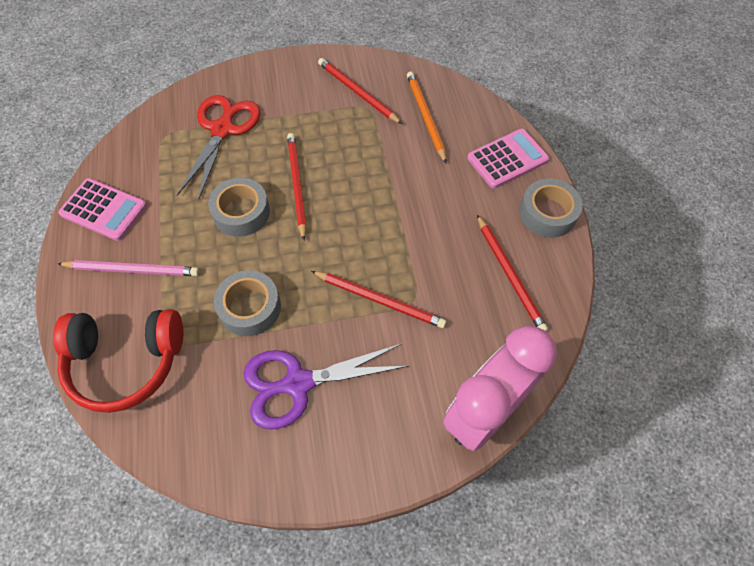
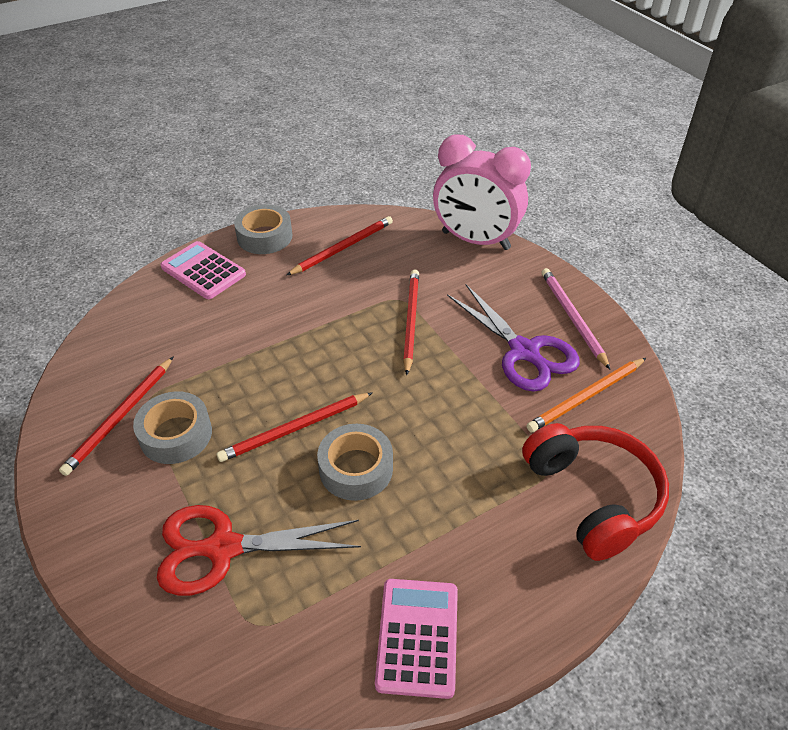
camera: 110 degrees left, 15 degrees down
(132, 270) = (487, 548): pink pencil -> pink pencil (572, 318)
(250, 307) = (471, 414): grey tape -> grey tape (176, 434)
(425, 117) = (153, 343): orange pencil -> orange pencil (586, 397)

